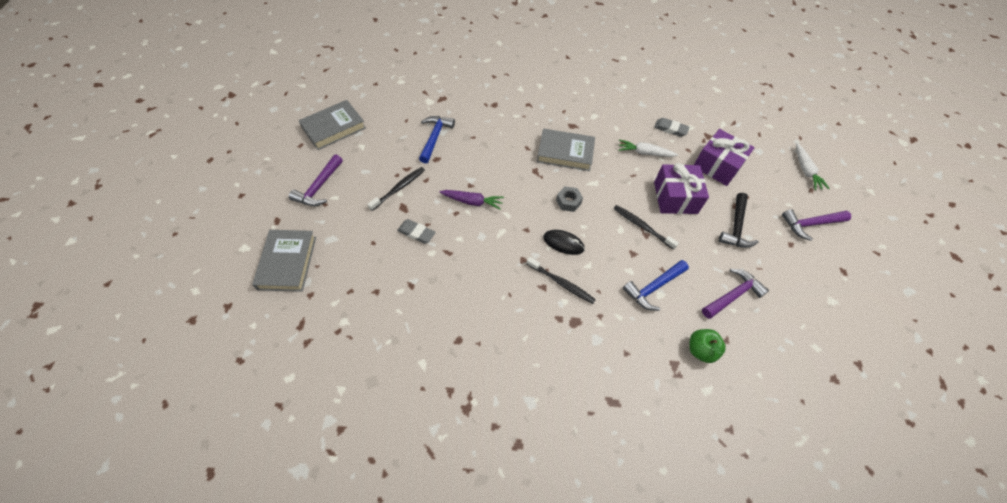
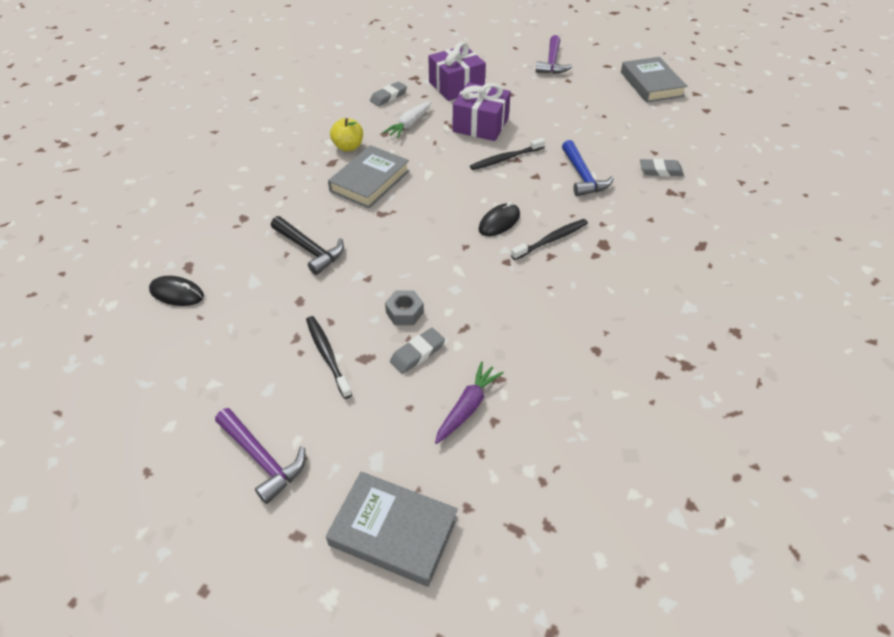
camera: 65 degrees left, 10 degrees down
(334, 128) = (144, 414): grey book -> grey book (651, 84)
(419, 103) = (177, 293): none -> black mouse
(435, 138) = (259, 293): blue hammer -> none
(472, 202) = (396, 283): purple carrot -> purple carrot (467, 407)
(568, 202) = (444, 200): grey nut -> grey nut (404, 312)
(595, 128) = (348, 147): none -> yellow apple
(700, 350) = (660, 171): green apple -> grey eraser
(733, 295) = (609, 131): purple hammer -> none
(736, 227) = (535, 102): black hammer -> black hammer (310, 250)
(805, 170) = (492, 42): white carrot -> none

